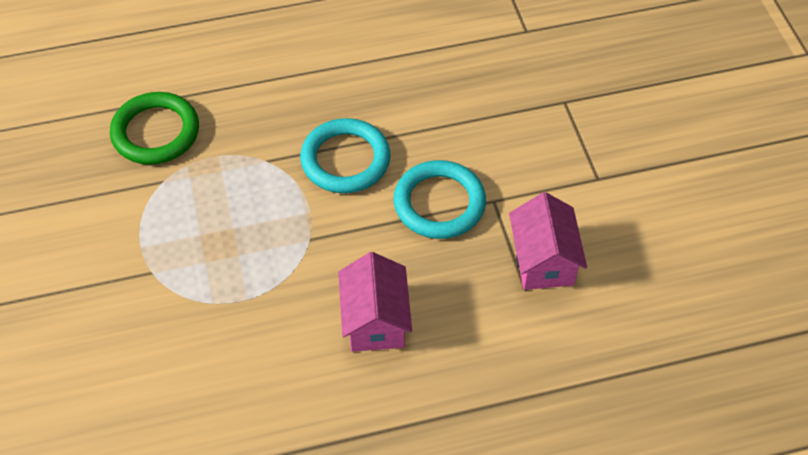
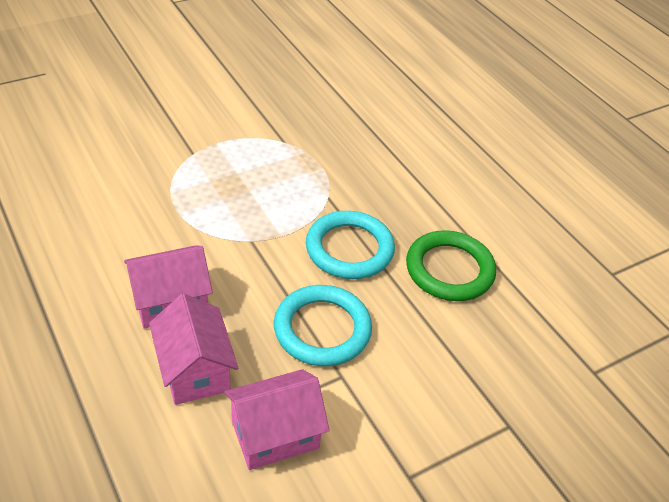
camera: 70 degrees right, 10 degrees down
(156, 132) = (332, 128): green ring -> green ring (449, 270)
(463, 310) = (195, 370): none -> pink house

